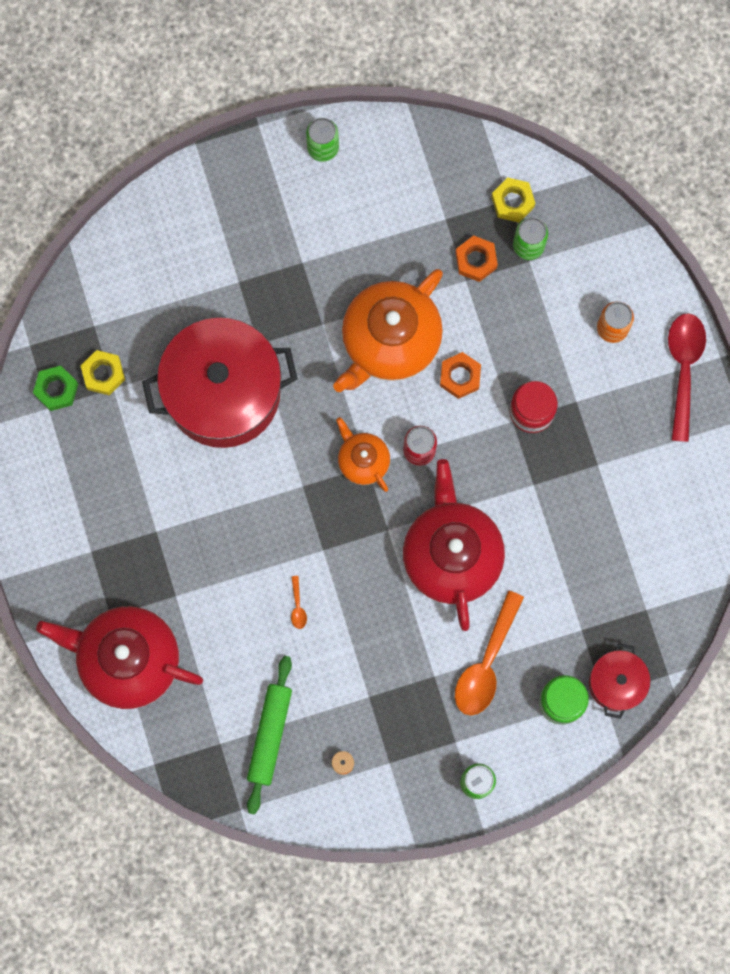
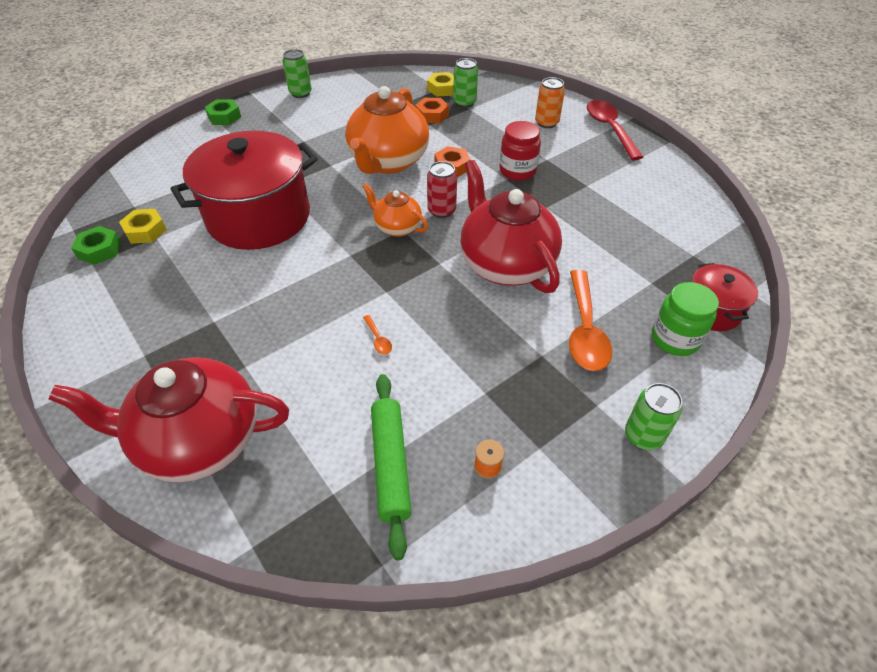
camera: 20 degrees left, 30 degrees down
(215, 173) = (224, 117): none -> green nut

